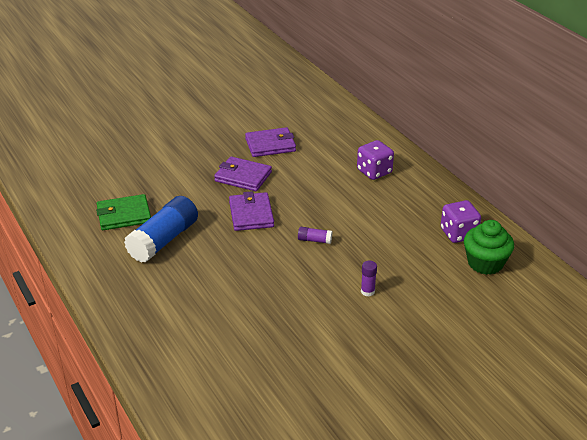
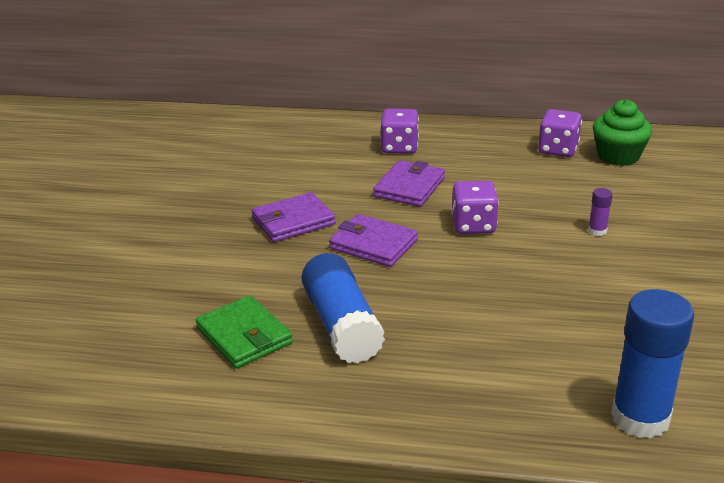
camera: 50 degrees left, 5 degrees down
(124, 215) = (244, 336): green wallet -> green wallet turned 60 degrees counterclockwise
(183, 379) = (640, 418): none -> blue glue stick
(270, 145) = (260, 182): purple wallet -> purple wallet (409, 187)
(314, 240) = (473, 225): purple glue stick -> purple dice

